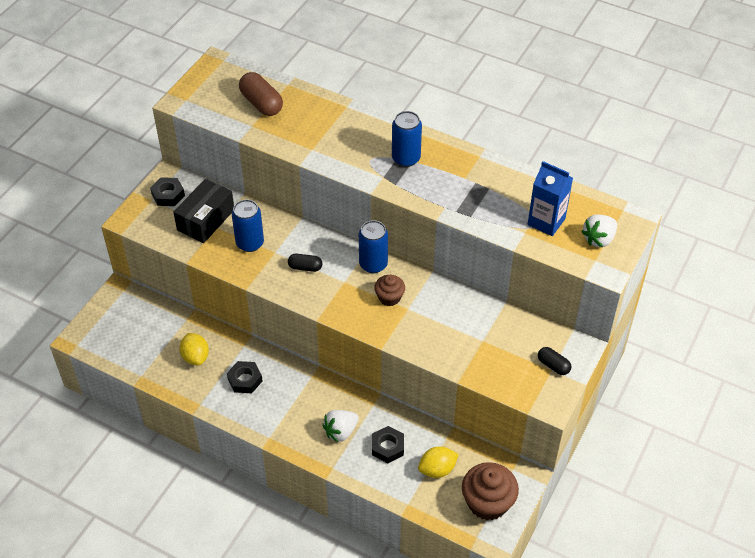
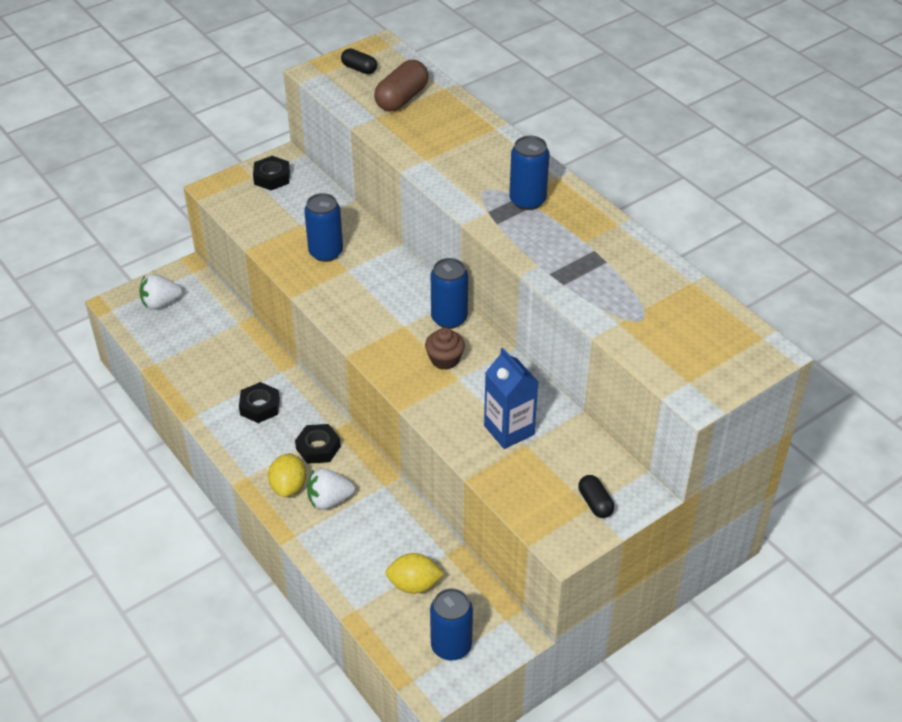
camera: 25 degrees right, 5 degrees down
(195, 357) = (223, 364): yellow lemon -> yellow lemon (288, 486)
(206, 220) = (295, 214): black box -> none
(261, 103) = (402, 99): brown capsule -> brown capsule turned 45 degrees clockwise
(305, 267) = (370, 296): black capsule -> black capsule (359, 69)
(387, 447) = (372, 537): black nut -> black nut (318, 448)
(487, 502) = (451, 646): brown cupcake -> blue can
(546, 222) = (654, 319): blue carton -> blue carton (509, 430)
(599, 239) = (709, 360): white strawberry -> white strawberry (161, 303)

